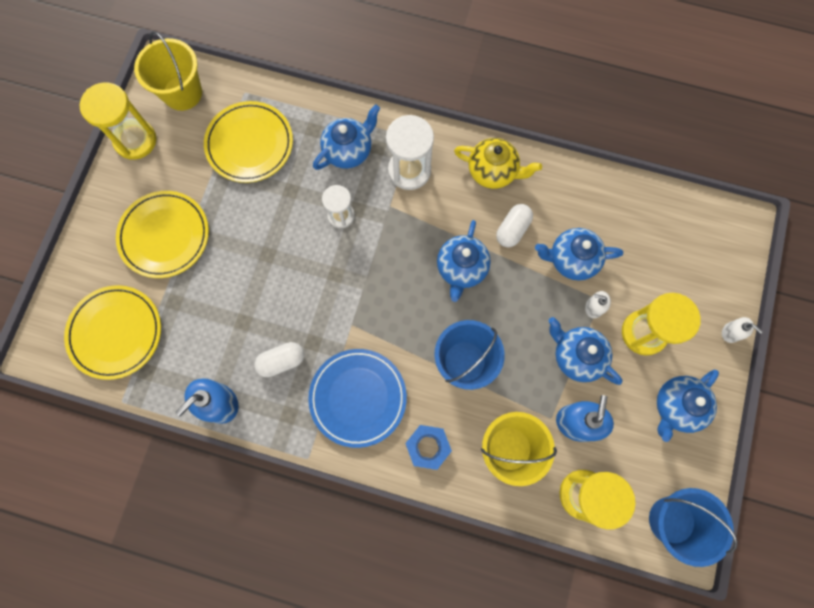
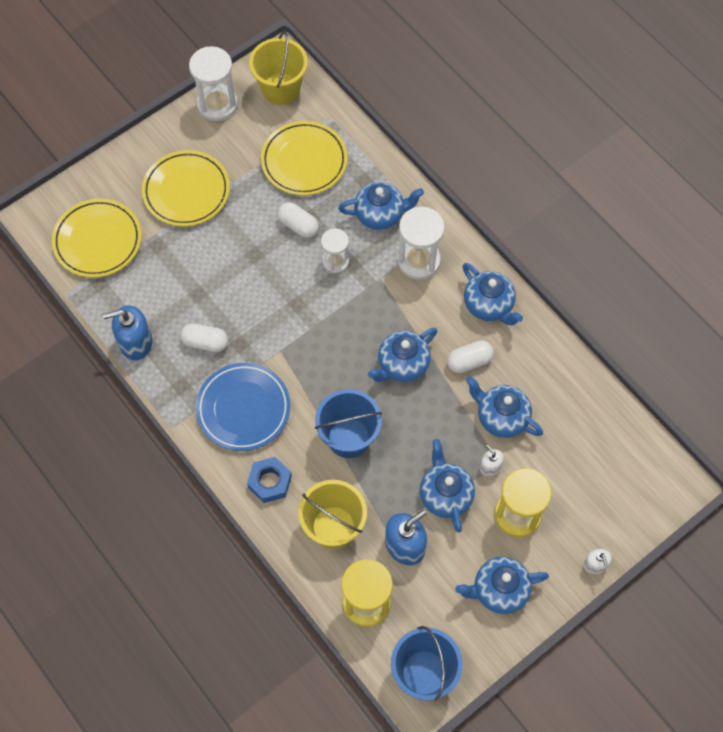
camera: 35 degrees right, 10 degrees down
(135, 140) = (217, 104): yellow hourglass -> white hourglass
(286, 204) = (298, 226): none -> white capsule
(493, 171) = (489, 305): yellow teapot -> blue teapot

